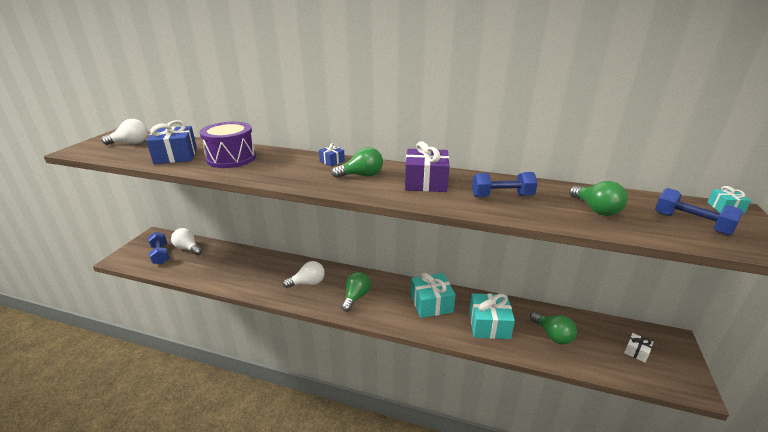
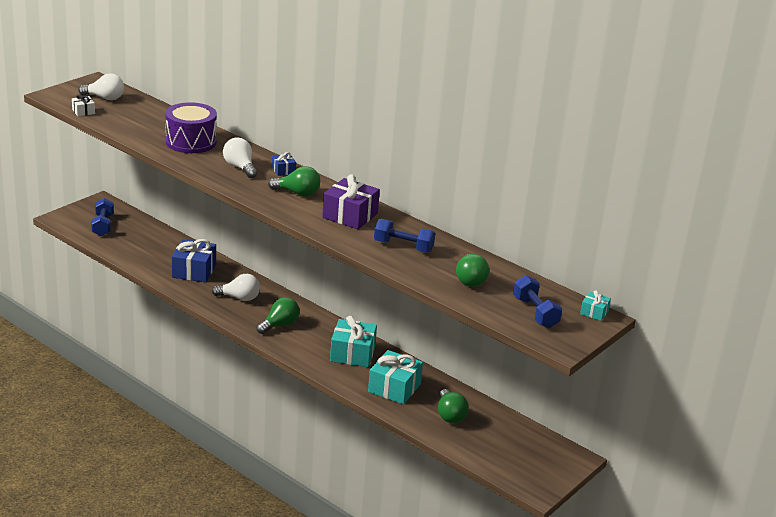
camera: 20 degrees right, 0 degrees up
(176, 156) = (141, 125): blue gift -> blue gift (194, 271)
(188, 248) = (133, 227): white light bulb -> white light bulb (240, 167)
(636, 352) = (520, 452): white gift -> white gift (83, 111)

